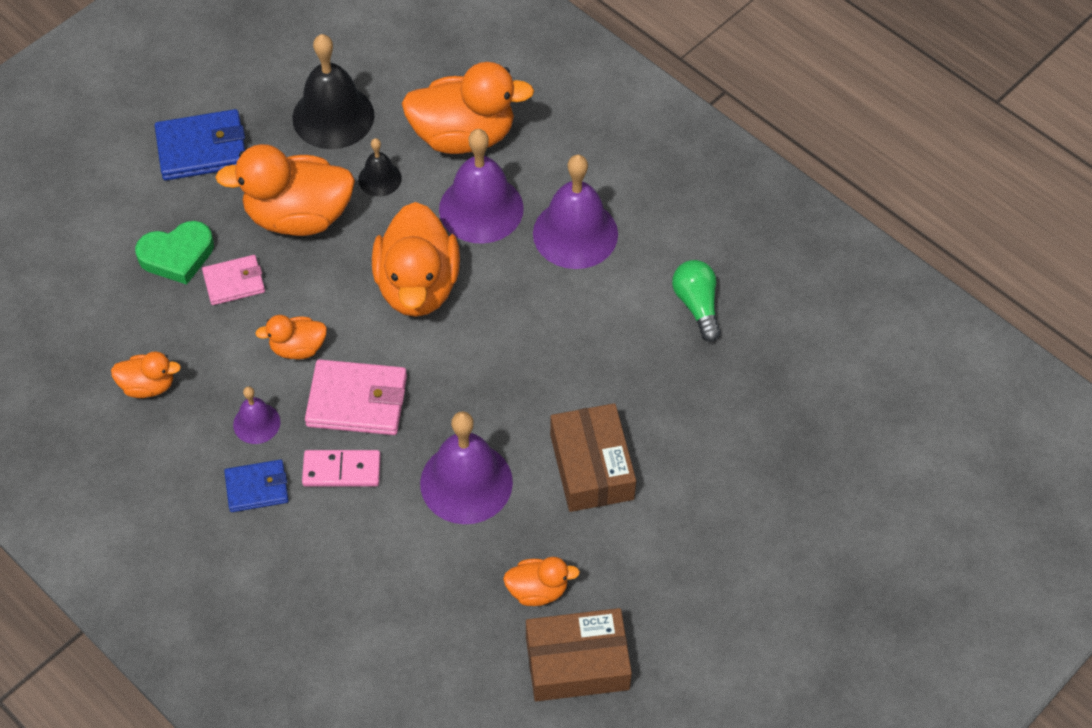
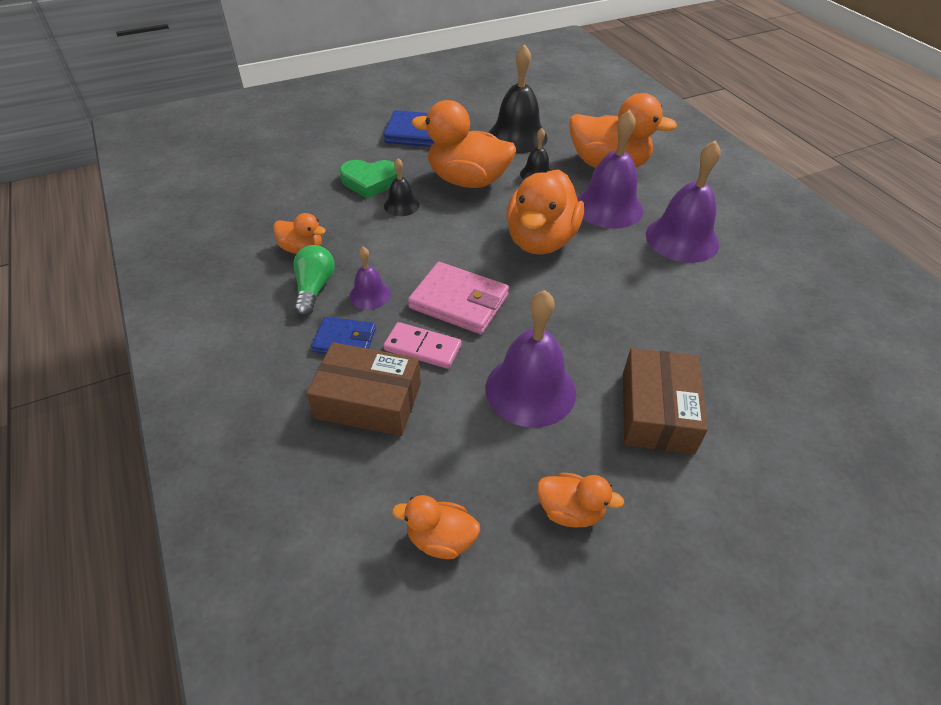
camera: 20 degrees right, 10 degrees down
(234, 282) = (401, 205): pink wallet -> black bell
(298, 348) = (428, 255): orange duck -> orange duck (440, 539)
(577, 663) = (593, 607): brown box -> brown box (368, 400)
(697, 305) = (784, 312): green light bulb -> green light bulb (314, 288)

